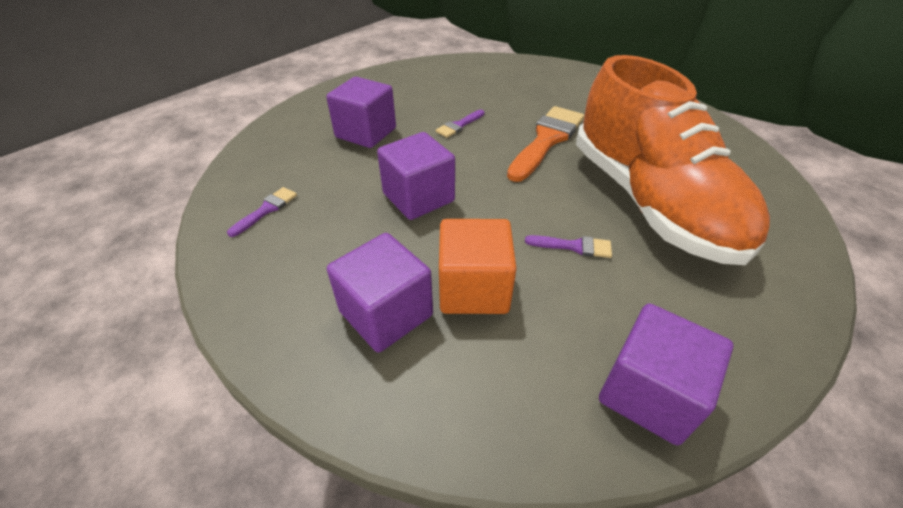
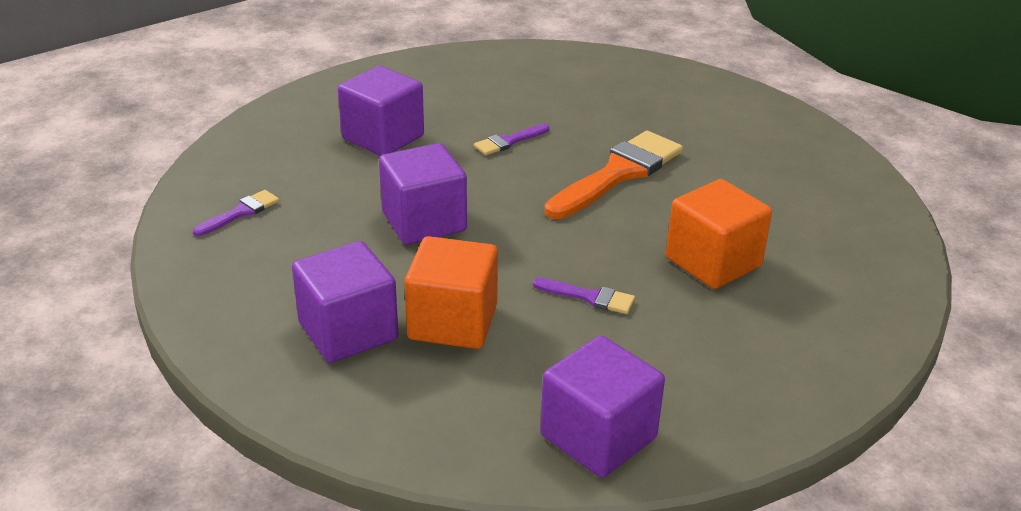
camera: 10 degrees right, 10 degrees down
(649, 201) = (713, 262): orange shoe -> orange cube

